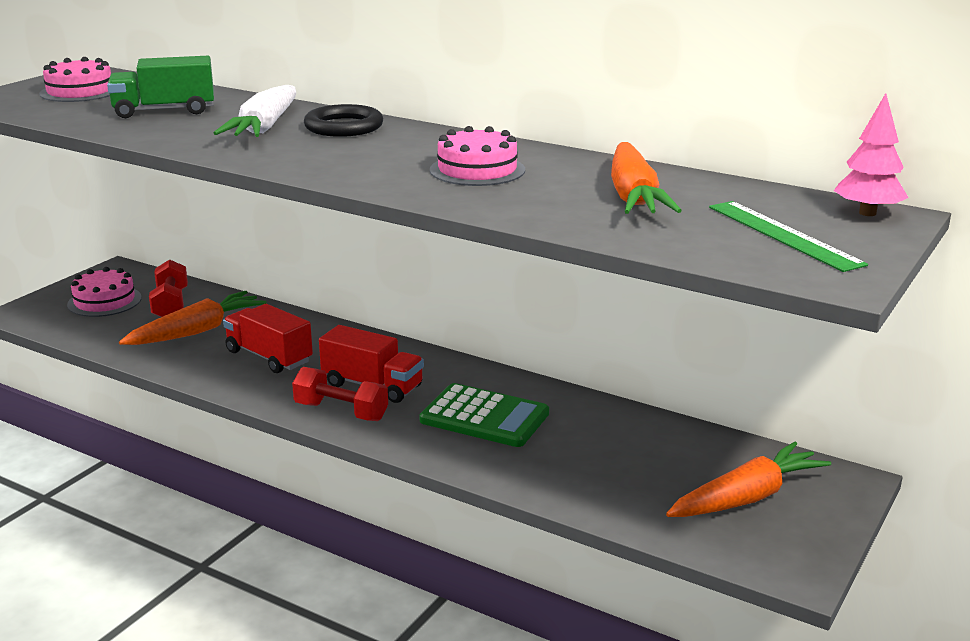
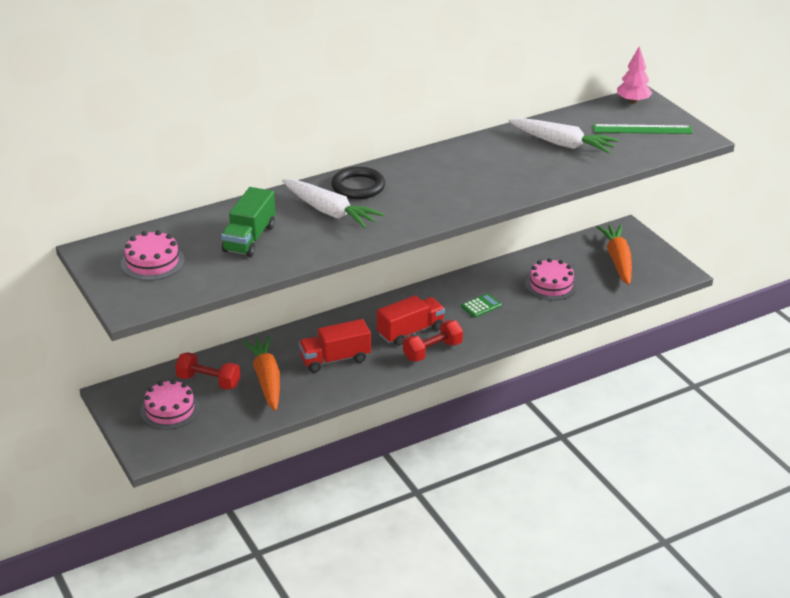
camera: 60 degrees left, 10 degrees up
(477, 170) = (483, 170): pink cake -> pink cake (551, 285)
(484, 417) = (481, 306): green calculator -> green calculator, size x0.51
(633, 196) = (562, 144): orange carrot -> white carrot

